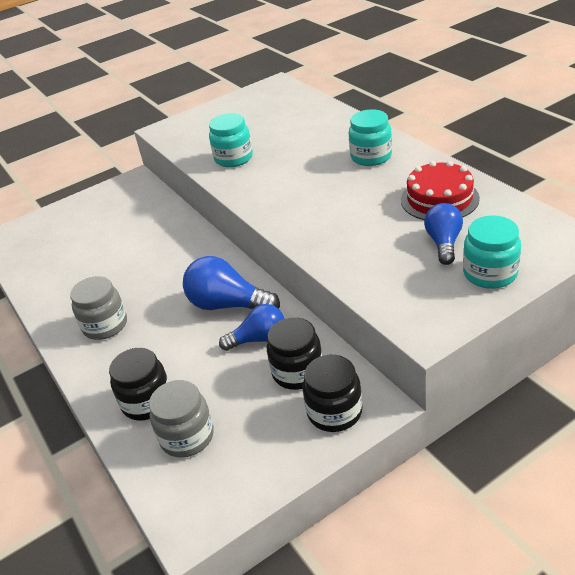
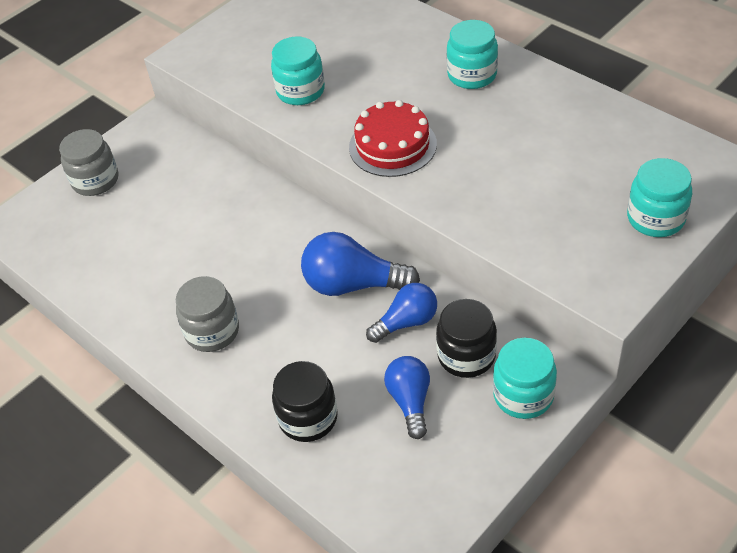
camera: 15 degrees left, 10 degrees up
(187, 436) = (372, 450): grey jar -> grey jar (95, 180)
(334, 412) = (523, 395): black jar -> turquoise jar
(439, 199) = (571, 127): red cake -> red cake (392, 145)
(444, 243) = (595, 185): blue light bulb -> blue light bulb (410, 401)

